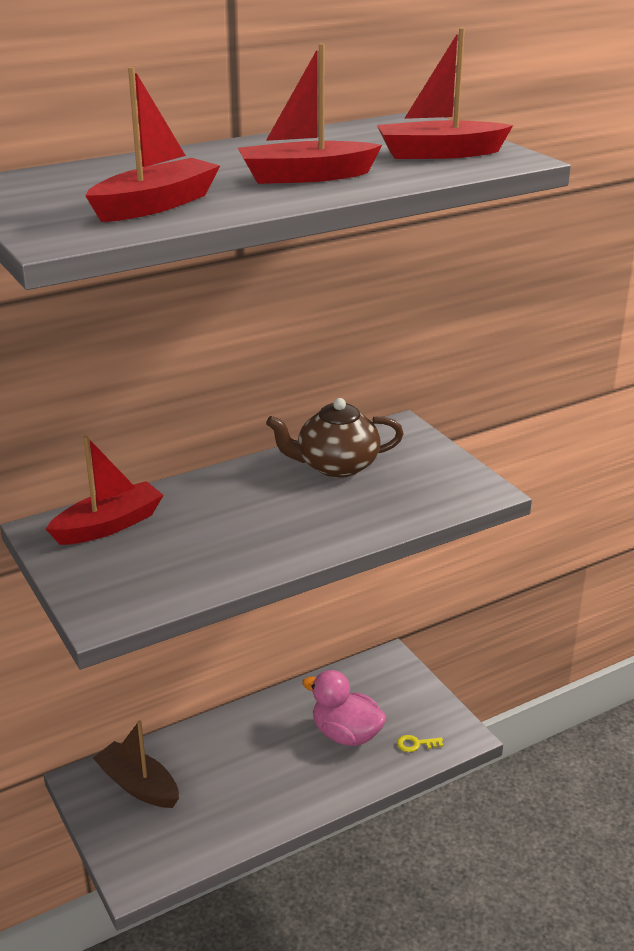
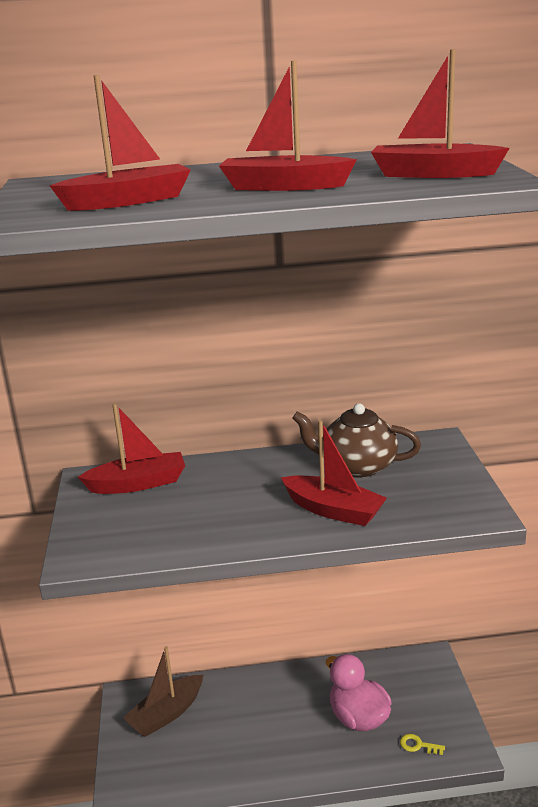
camera: 25 degrees right, 5 degrees down
(138, 785) = (166, 714): brown boat -> brown boat turned 105 degrees counterclockwise
(342, 514) = (333, 510): none -> red boat

